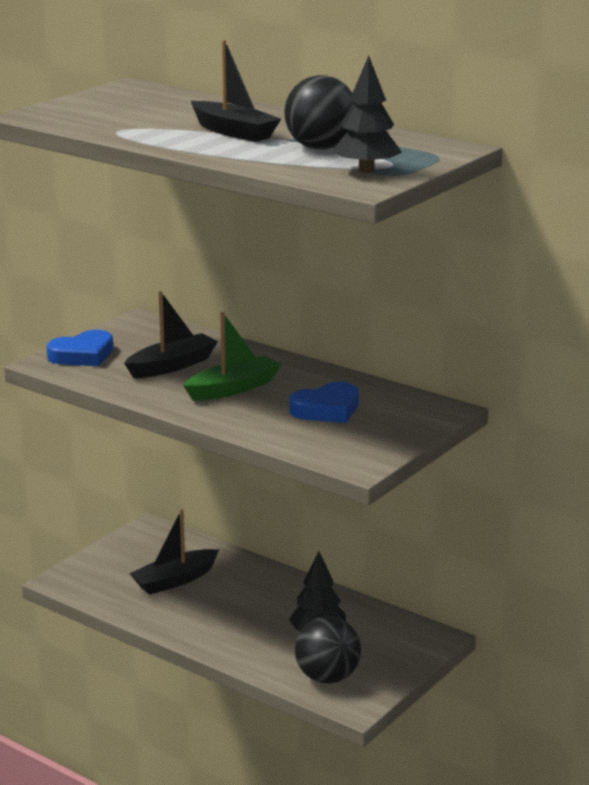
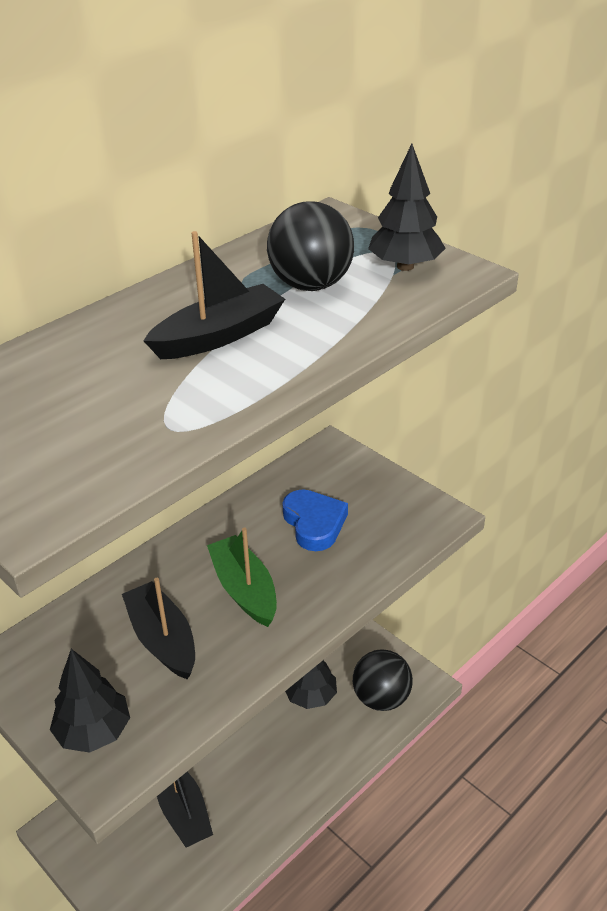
camera: 80 degrees left, 15 degrees up
(82, 355) = (93, 732): blue heart -> black tree

